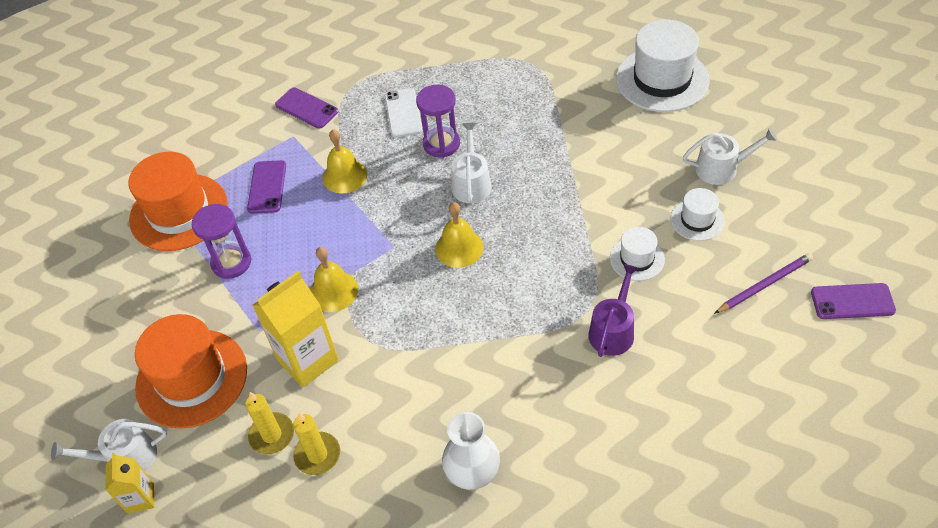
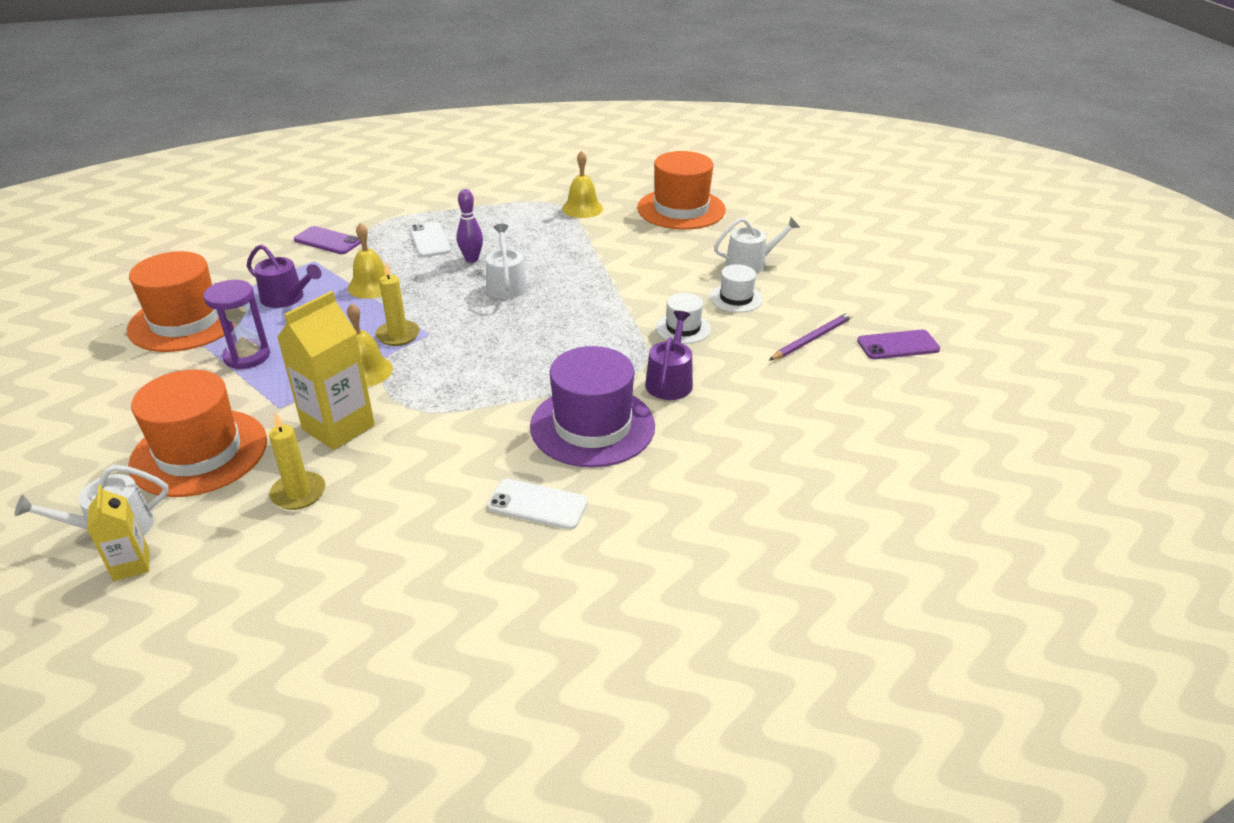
camera: 15 degrees left, 15 degrees down
(267, 187) = (286, 298): purple phone -> purple watering can
(317, 455) = (354, 506): yellow candle -> yellow candle (398, 335)
(441, 144) = (472, 259): purple hourglass -> purple bowling pin
(459, 248) = (499, 331): yellow bell -> yellow bell (582, 208)
(472, 472) = (537, 504): white vase -> white phone
(532, 382) = (592, 426): none -> purple hat
(662, 79) = (681, 209): white hat -> orange hat

